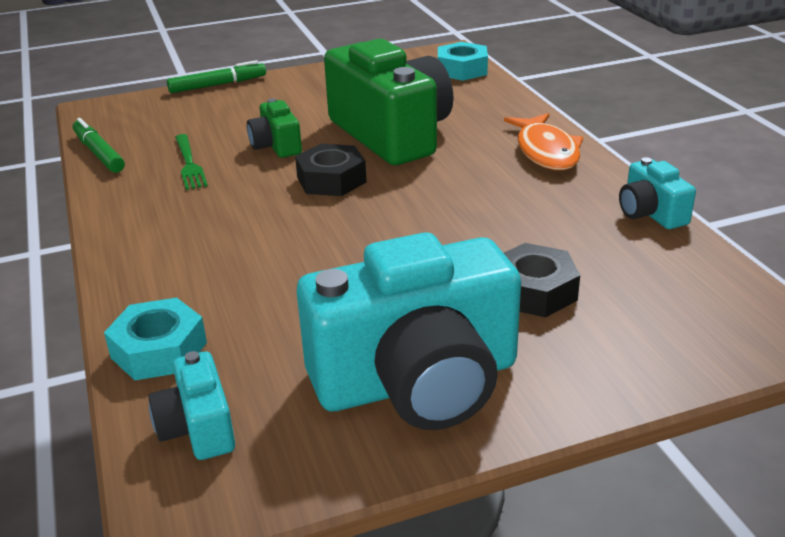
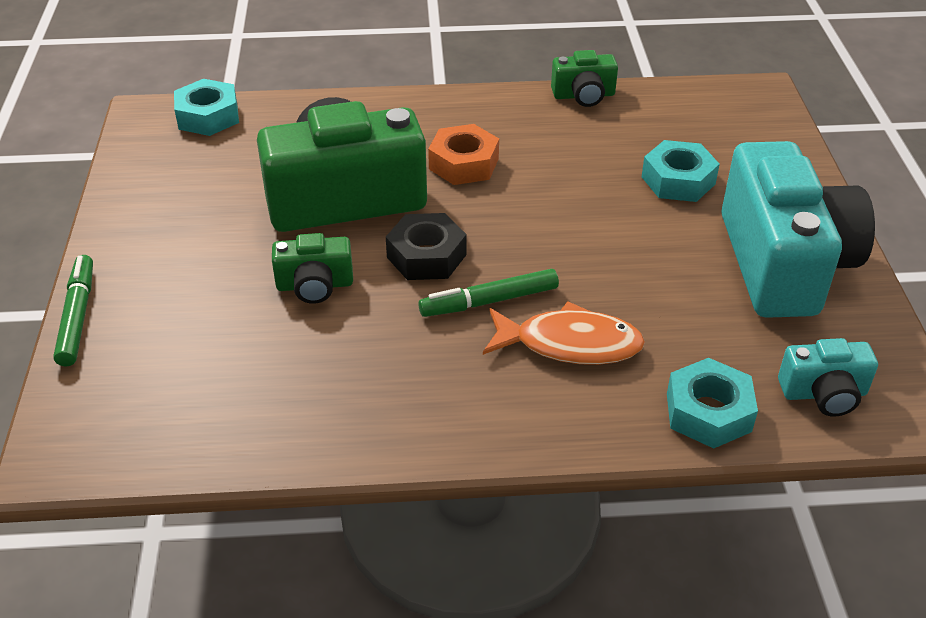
camera: 75 degrees left, 10 degrees up
(99, 153) = (226, 452): green marker -> green marker (489, 301)
(189, 164) = (319, 363): green fork -> none
(474, 173) = (463, 164): none -> orange nut
(534, 291) = (678, 180): black nut -> turquoise nut
(546, 151) = (445, 115): orange fish -> orange fish (570, 344)
(650, 213) = (583, 95): turquoise camera -> green camera

